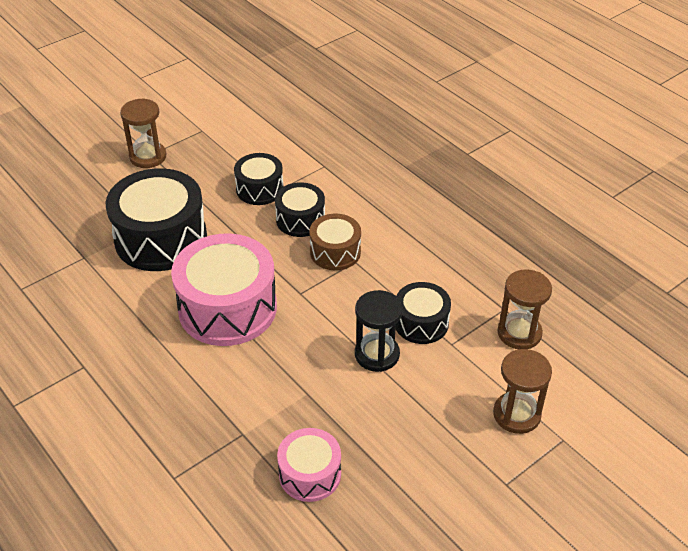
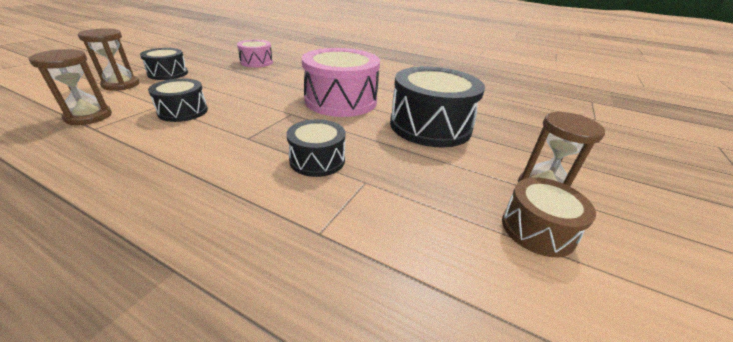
camera: 155 degrees right, 10 degrees down
(259, 189) = (383, 181): black drum -> black drum (168, 73)
(335, 252) = (269, 141): brown drum -> brown drum (537, 229)
(377, 354) = (222, 95): black hourglass -> none

